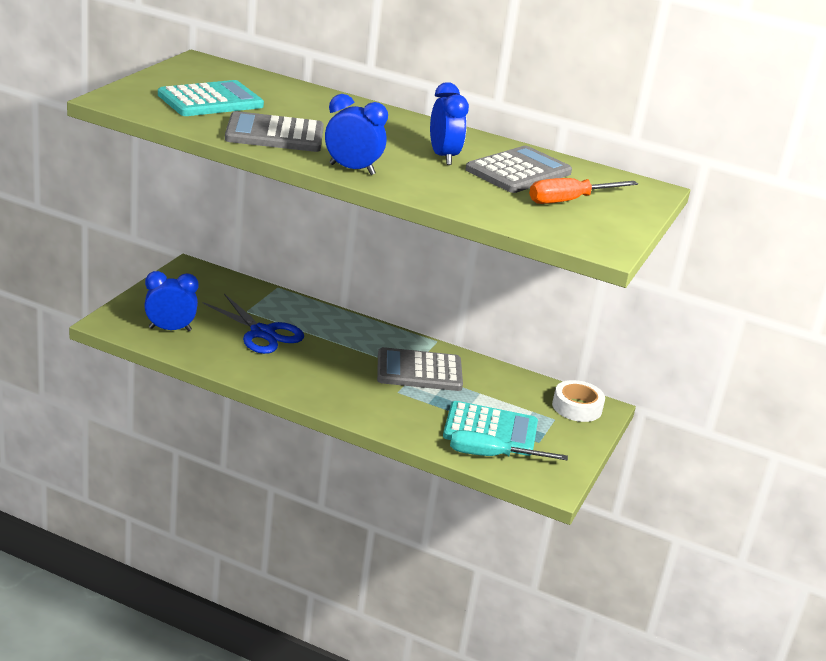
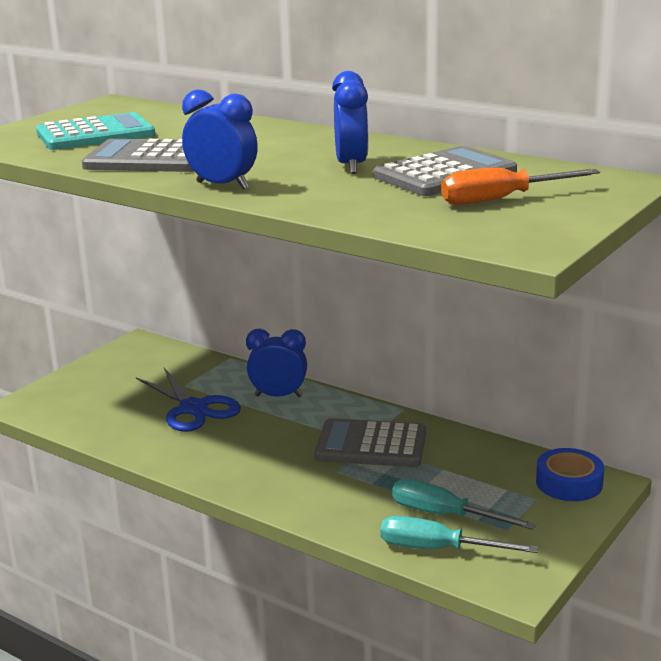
camera: 15 degrees right, 5 degrees down
(170, 329) = (87, 409): blue clock -> blue clock (278, 396)
(490, 430) = (444, 515): turquoise calculator -> turquoise screwdriver
(577, 407) = (569, 483): white tape -> blue tape

